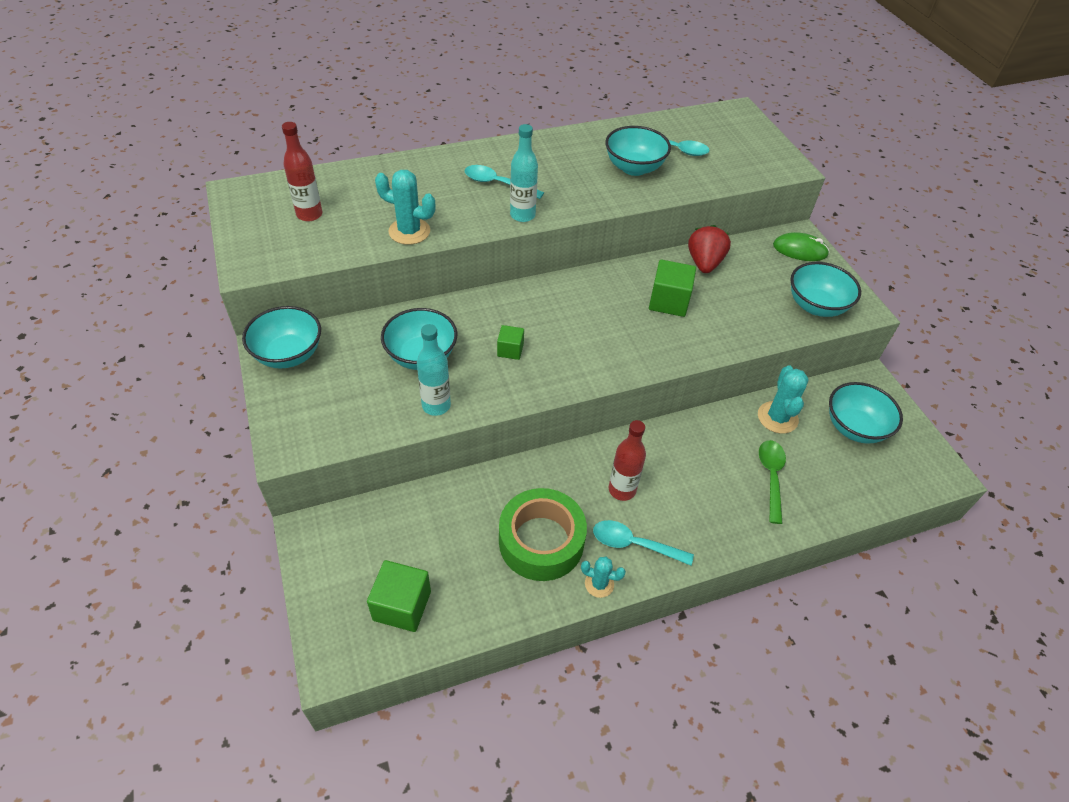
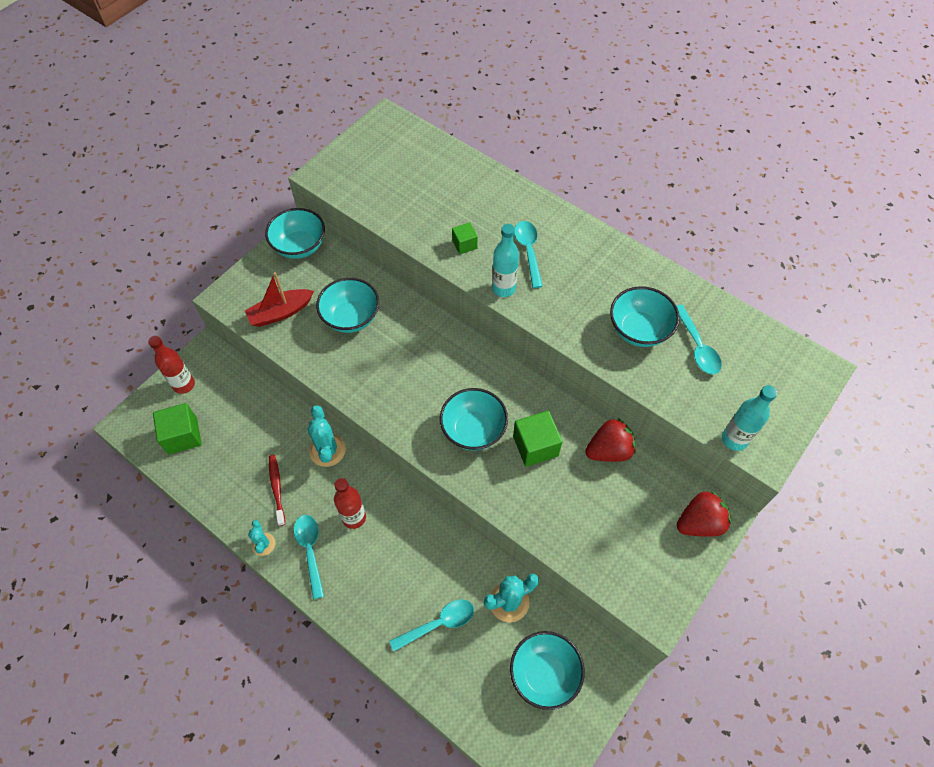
camera: 60 degrees right, 10 degrees up
(309, 214) = (396, 169): red bottle -> red bottle (184, 385)
(358, 408) = (280, 312): none -> red boat
(409, 231) = (425, 233): turquoise cactus -> turquoise cactus (327, 450)
(436, 405) = (312, 353): turquoise bottle -> turquoise bottle (734, 439)
(510, 350) = (396, 366): green cube -> green cube (464, 244)
(541, 541) = (277, 488): green tape -> red toothbrush
(771, 477) = (438, 623): green spoon -> turquoise spoon
(800, 250) = (699, 523): green mouse -> red strawberry
(816, 306) = (627, 568): turquoise bowl -> turquoise bowl (473, 430)

